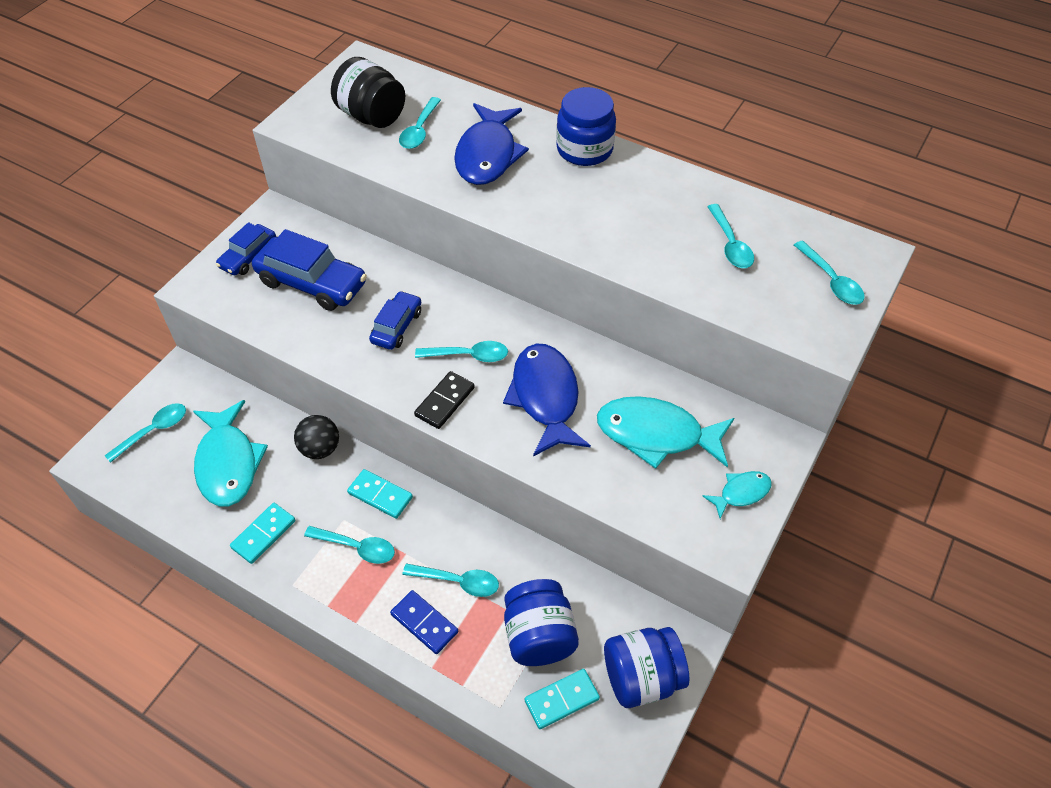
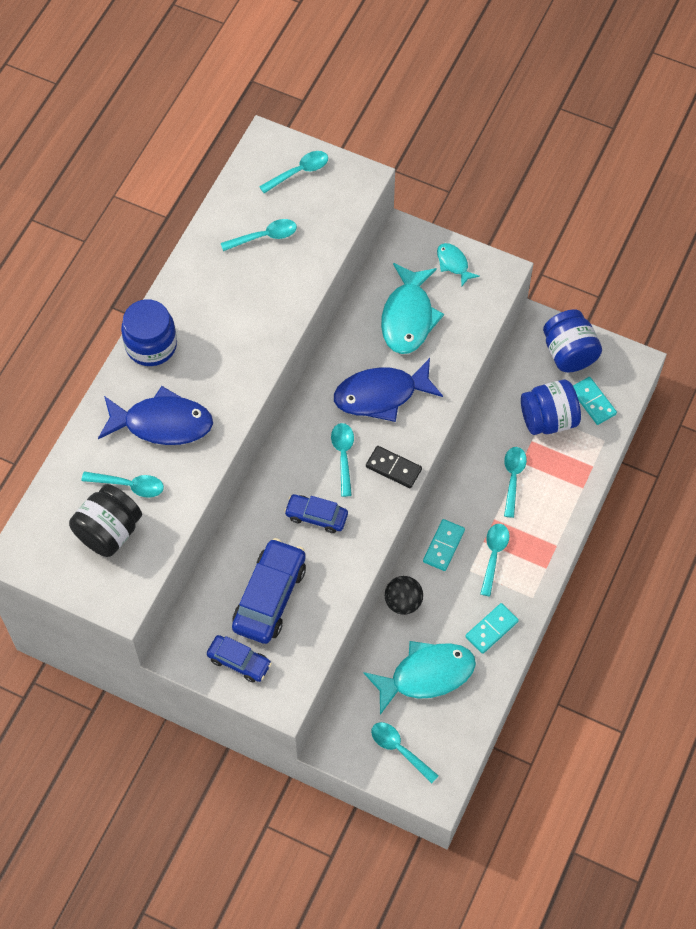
camera: 95 degrees left, 10 degrees up
(263, 534) = (491, 629): turquoise domino -> turquoise domino turned 75 degrees counterclockwise
(424, 623) = (550, 497): blue domino -> none

